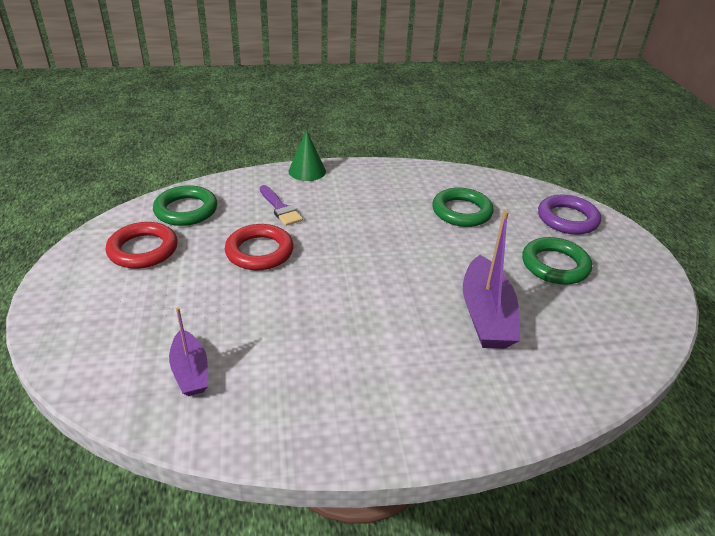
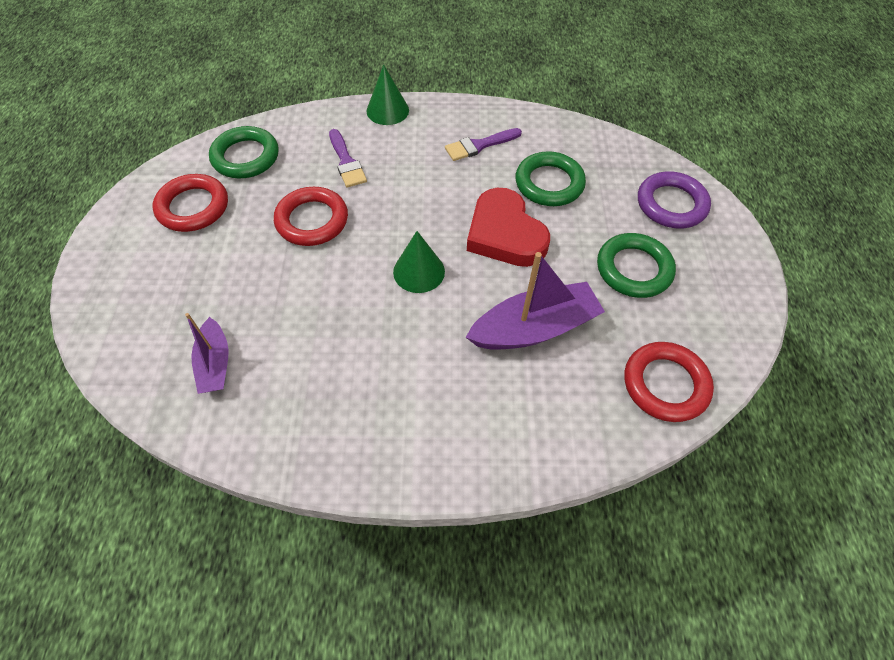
camera: 10 degrees right, 20 degrees up
(369, 282) = (419, 271): none -> green cone
(393, 190) = (479, 145): none -> purple brush
(436, 249) = (505, 234): none -> red heart
(486, 315) = (534, 328): purple boat -> purple boat turned 120 degrees counterclockwise
(615, 346) = (665, 384): none -> red ring

